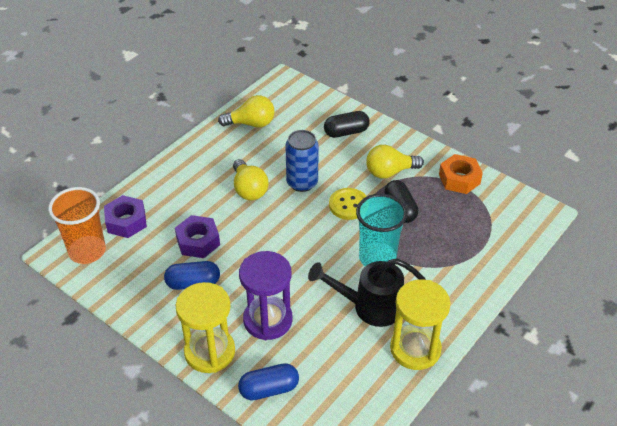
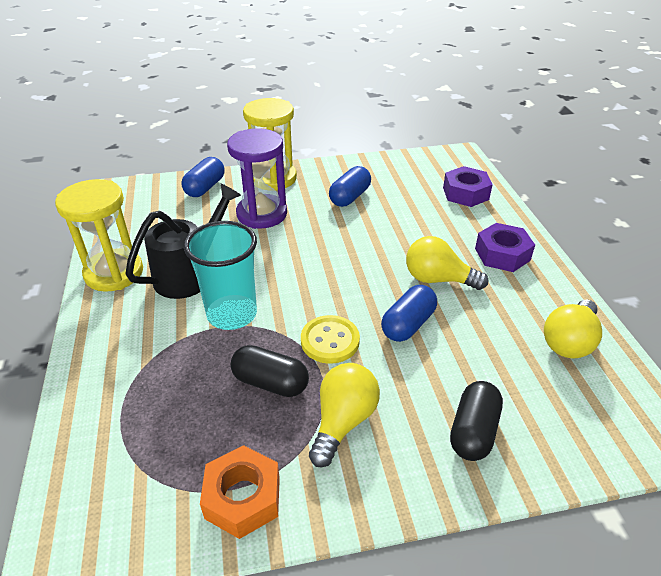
camera: 130 degrees right, 5 degrees down
(87, 251) = (447, 166): orange cup -> none
(198, 242) = (396, 218): purple nut -> purple nut (502, 254)
(302, 183) = (408, 324): blue can -> blue capsule

